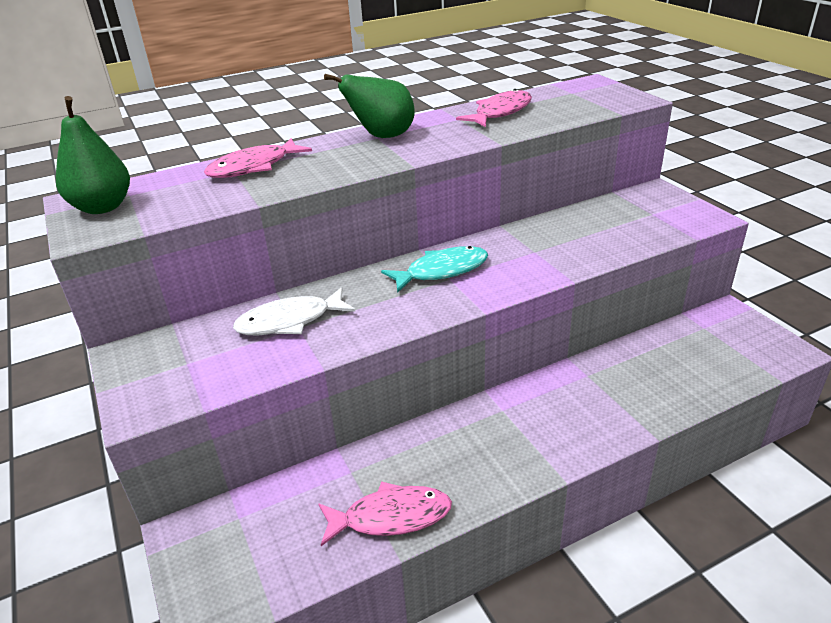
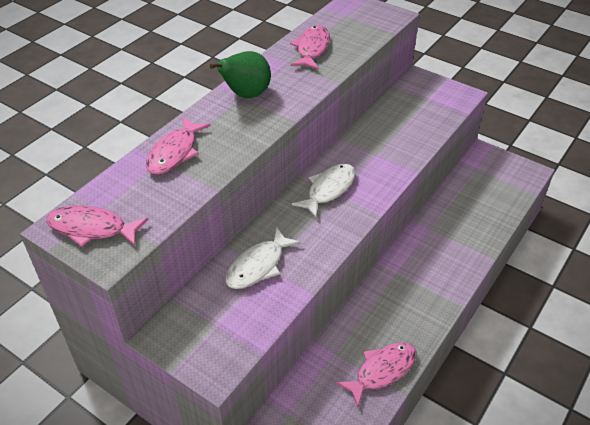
camera: 30 degrees left, 10 degrees up
(102, 207) = (92, 229): green pear -> pink fish
(442, 271) = (328, 189): turquoise fish -> white fish

